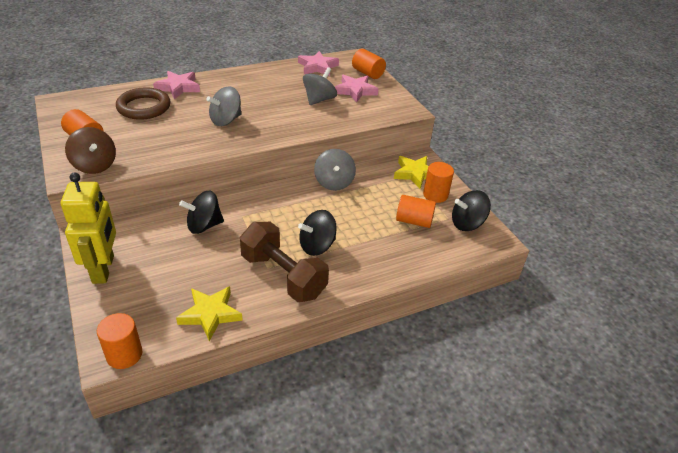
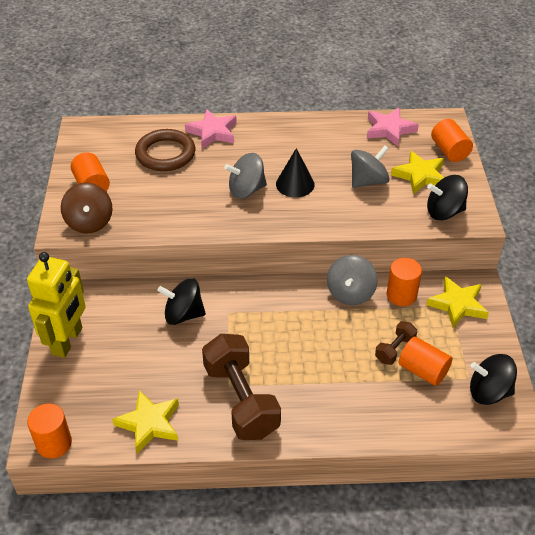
camera: 25 degrees right, 5 degrees up
(263, 110) = (295, 184): none -> black cone
(317, 246) = (293, 373): black spinning top -> black spinning top (444, 212)
(355, 91) = (420, 176): pink star -> yellow star
(386, 212) = (395, 349): none -> brown dumbbell
(435, 195) = (468, 341): orange cylinder -> orange cylinder (401, 295)

